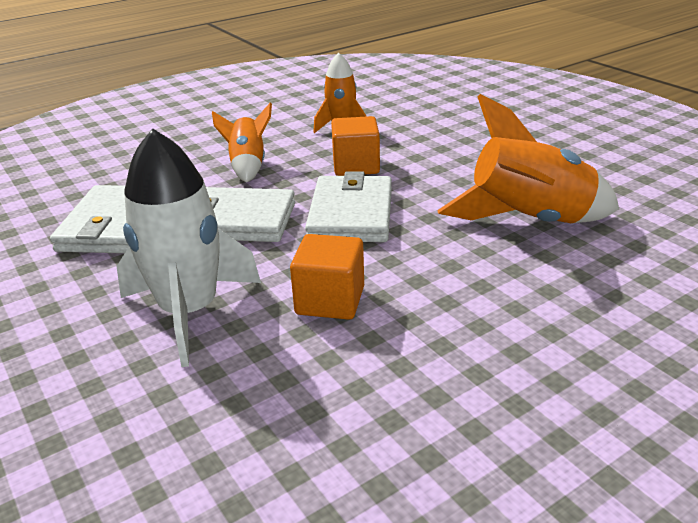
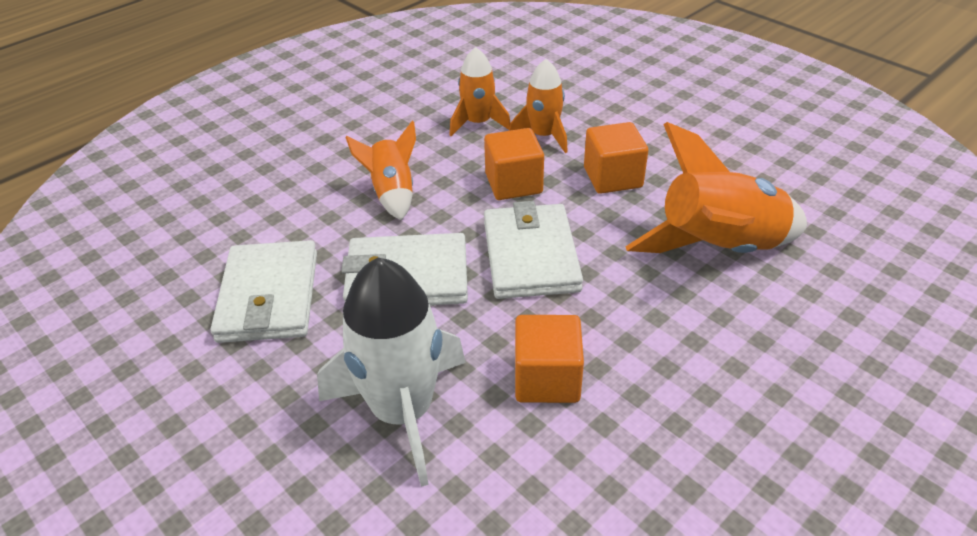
camera: 10 degrees left, 10 degrees up
(395, 137) = (543, 136): none -> orange rocket
(447, 167) = (612, 177): none -> orange cube

